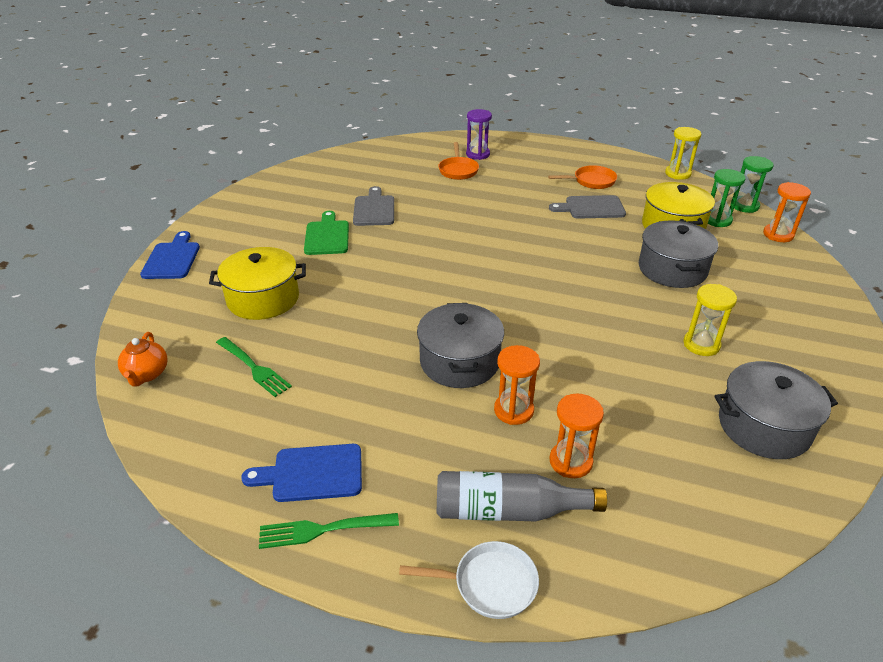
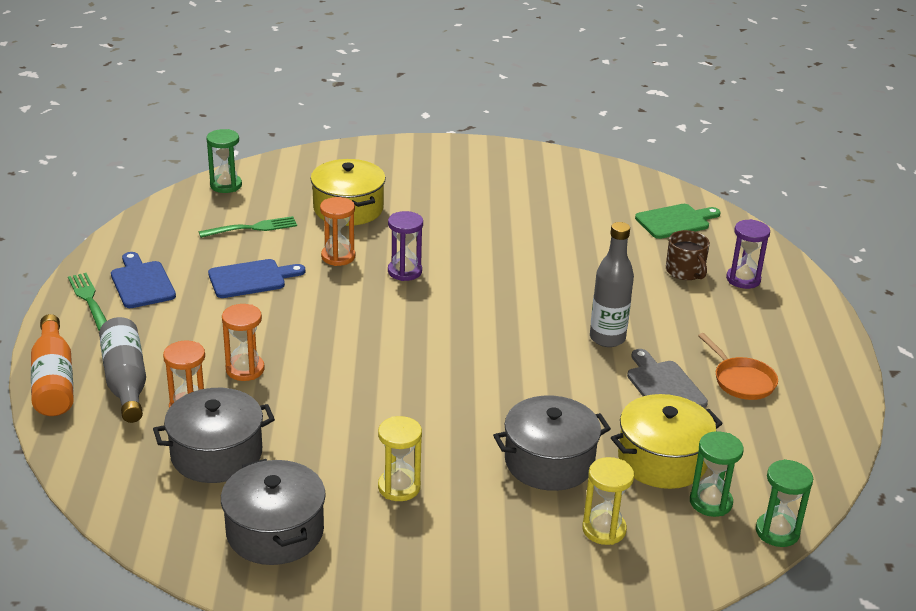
camera: 70 degrees right, 5 degrees down
(147, 374) = (226, 185): orange teapot -> green hourglass
(172, 259) = (385, 149): blue cutting board -> blue cutting board (251, 279)
(253, 368) = (252, 228): green fork -> green fork turned 135 degrees counterclockwise
(327, 236) = (473, 216): green cutting board -> green cutting board (675, 221)
(374, 209) = (547, 232): grey cutting board -> none
(392, 286) = (404, 271): none -> purple hourglass
(458, 170) = (685, 271): orange pan -> brown mug
(459, 362) = (302, 330): grey pot -> grey pot (216, 454)
(489, 584) = (54, 381): white pan -> orange bottle
(528, 215) = (607, 338): none -> grey bottle
(677, 174) = (834, 461): yellow hourglass -> yellow hourglass (604, 529)
(778, 235) = (708, 564): orange hourglass -> orange hourglass (338, 257)

